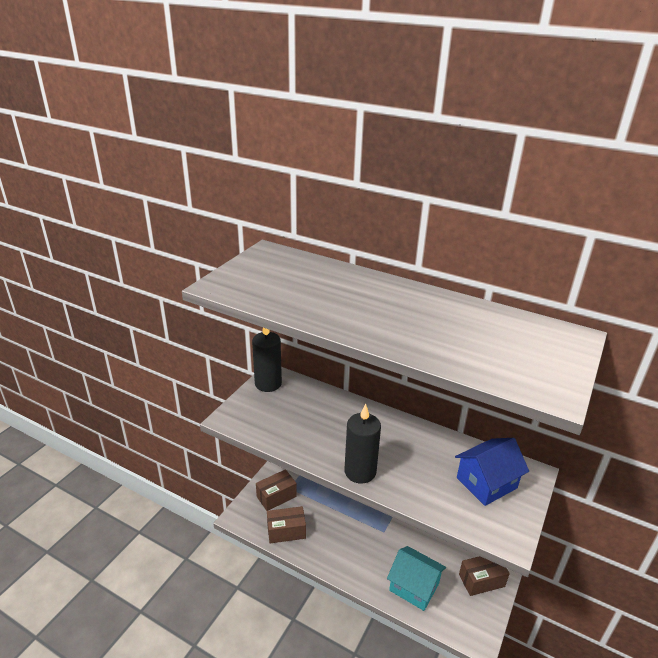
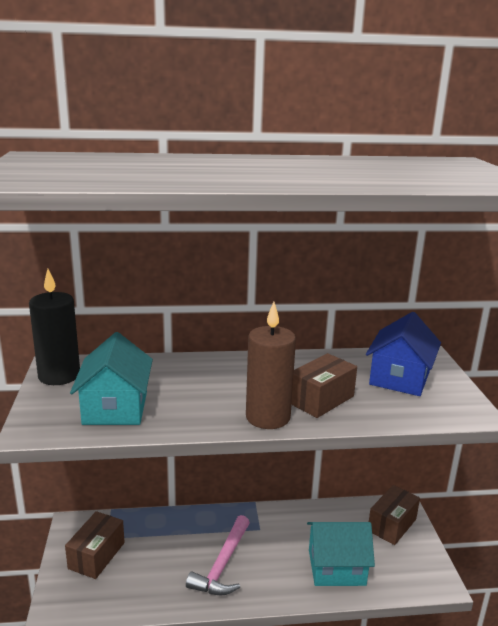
camera: 35 degrees left, 10 degrees down
(279, 422) = (115, 408): none -> turquoise house
(286, 531) = (141, 589): brown box -> brown box (321, 399)
(342, 543) = (223, 564): none -> pink hammer
(360, 471) = (268, 417): black candle -> brown candle

